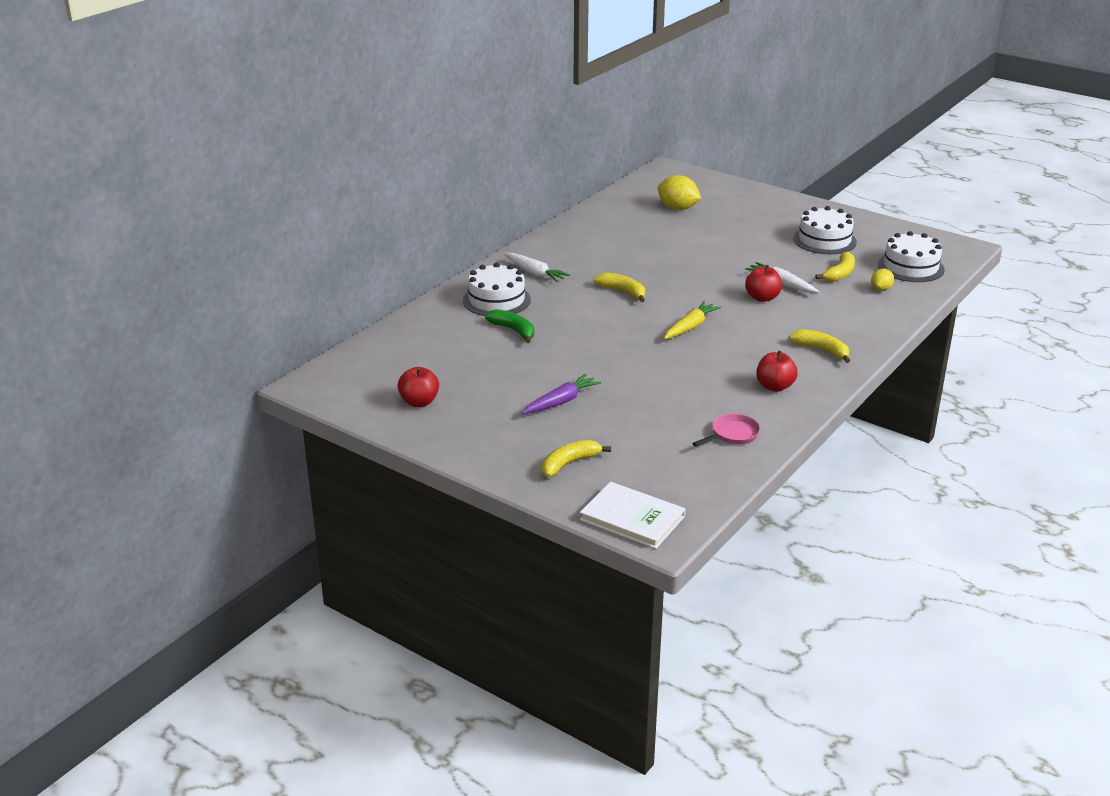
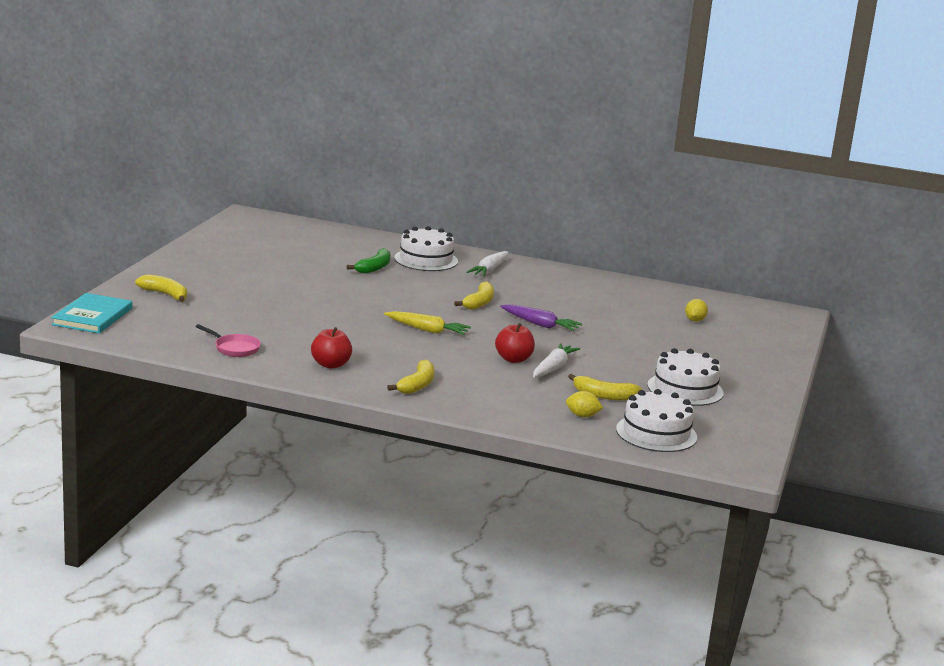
camera: 70 degrees right, 10 degrees down
(419, 402) = (238, 246): red apple -> none
(561, 402) = (261, 288): purple carrot -> purple carrot (540, 324)
(632, 518) = (92, 316): white book -> turquoise book
(678, 208) = (695, 320): yellow lemon -> yellow lemon, size x0.57

